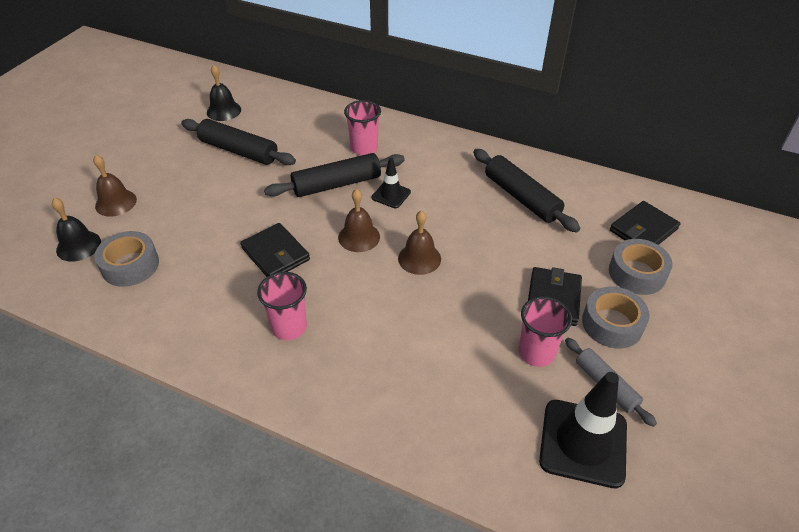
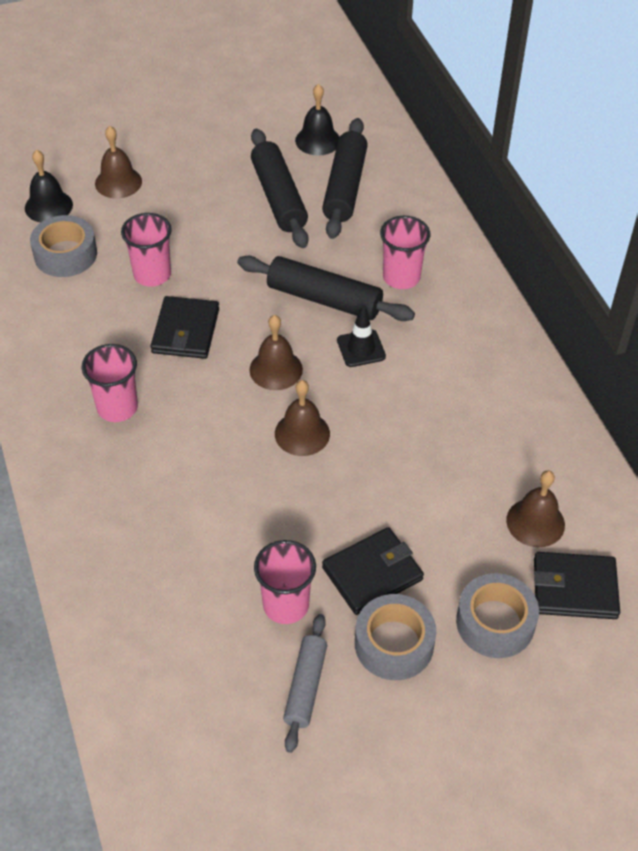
camera: 45 degrees right, 5 degrees up
(210, 238) = (152, 274): none -> pink cup
(521, 197) = (490, 451): black rolling pin -> black rolling pin (344, 187)
(583, 443) = (217, 709): black traffic cone -> none
(586, 214) = (535, 522): none -> brown bell

